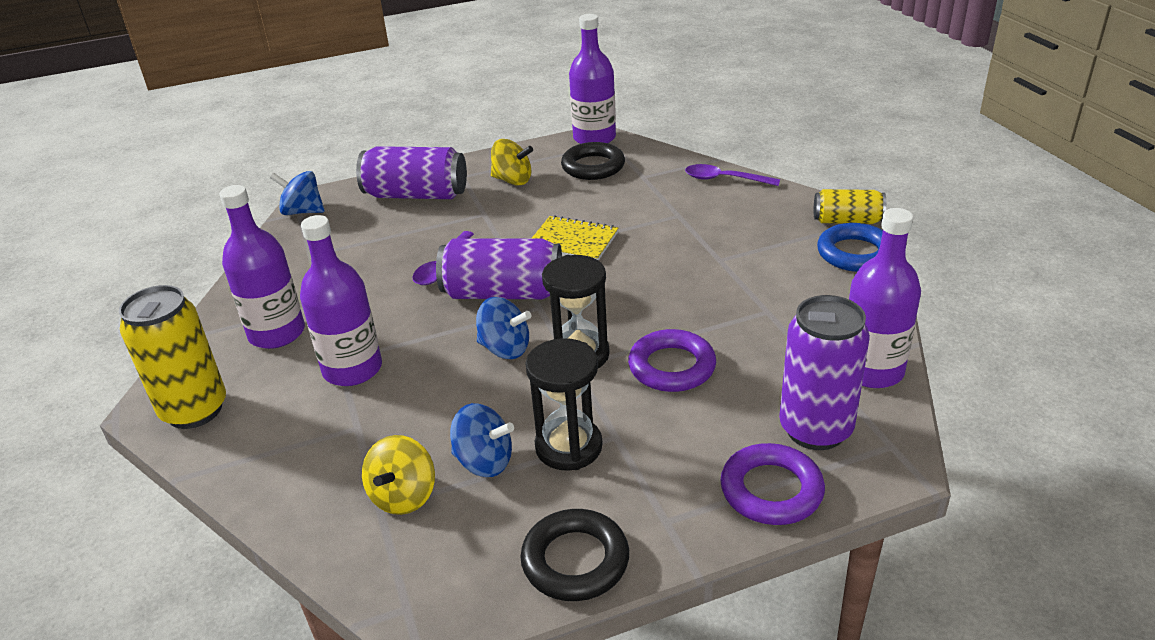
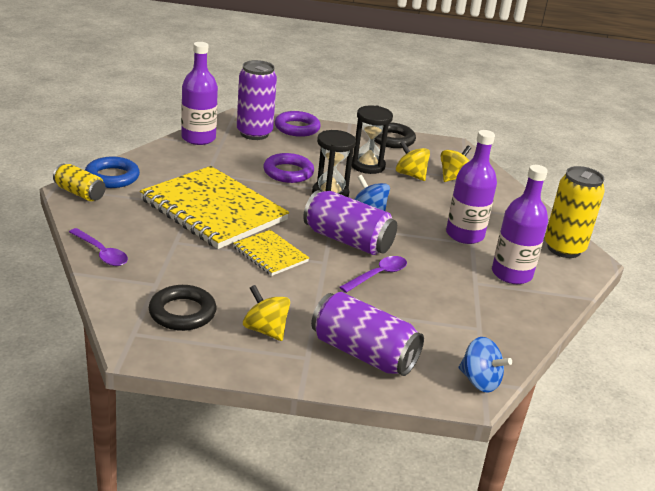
camera: 160 degrees left, 5 degrees down
(484, 462) = (410, 175): blue spinning top -> yellow spinning top
(594, 138) = (141, 347): purple bottle -> none
(690, 264) = (213, 210): none -> yellow notebook

